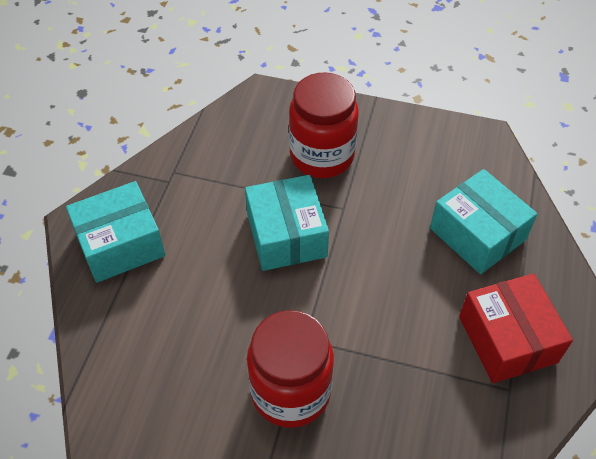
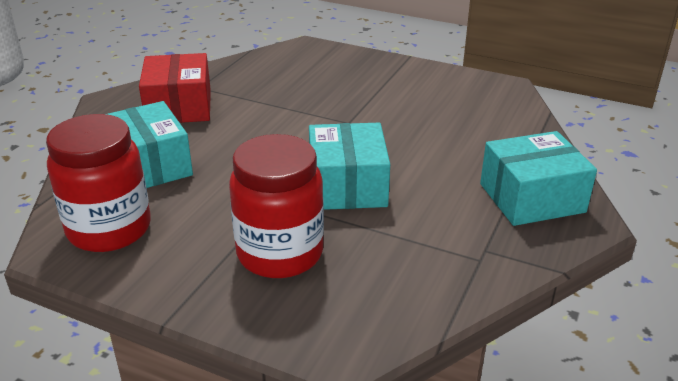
camera: 170 degrees left, 20 degrees down
(291, 392) = (368, 100): red jar -> red jar (109, 229)

